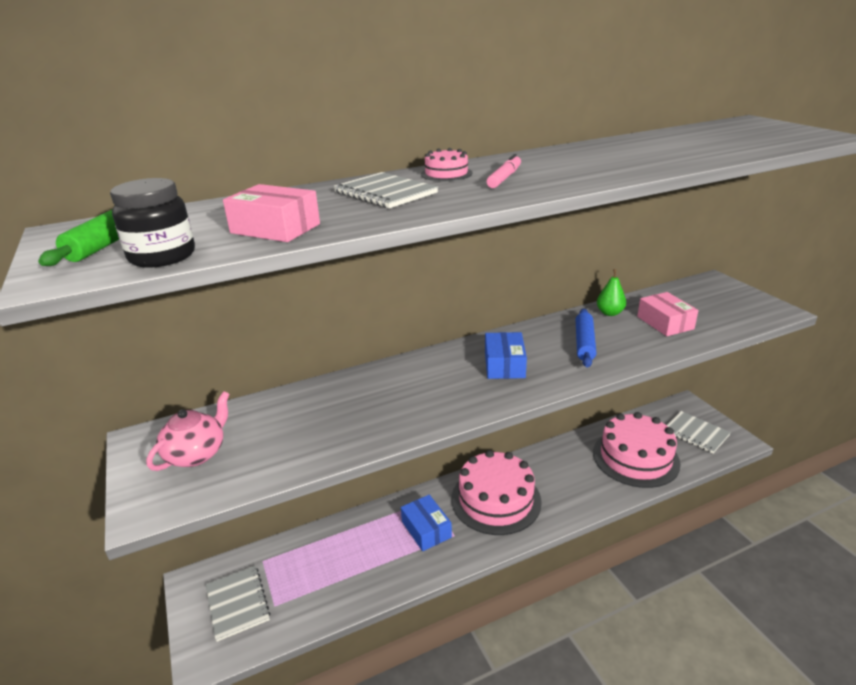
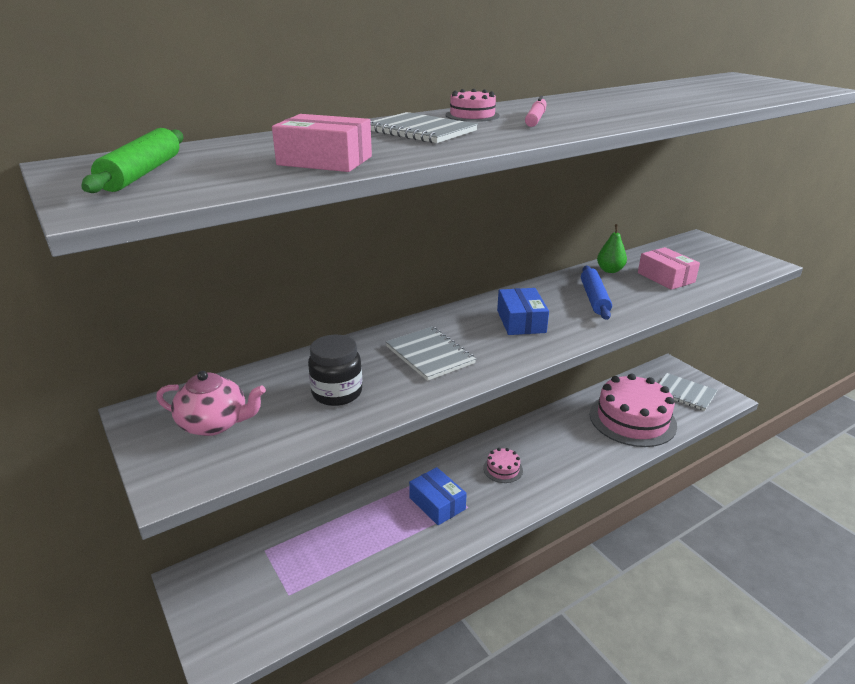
camera: 10 degrees left, 0 degrees up
(162, 256) = (215, 186): black jar -> black jar (337, 393)
(196, 454) = (214, 424): pink teapot -> pink teapot turned 75 degrees clockwise
(237, 603) = (246, 596): grey notebook -> grey notebook (430, 355)
(496, 500) = (503, 469): pink cake -> pink cake, size x0.42

